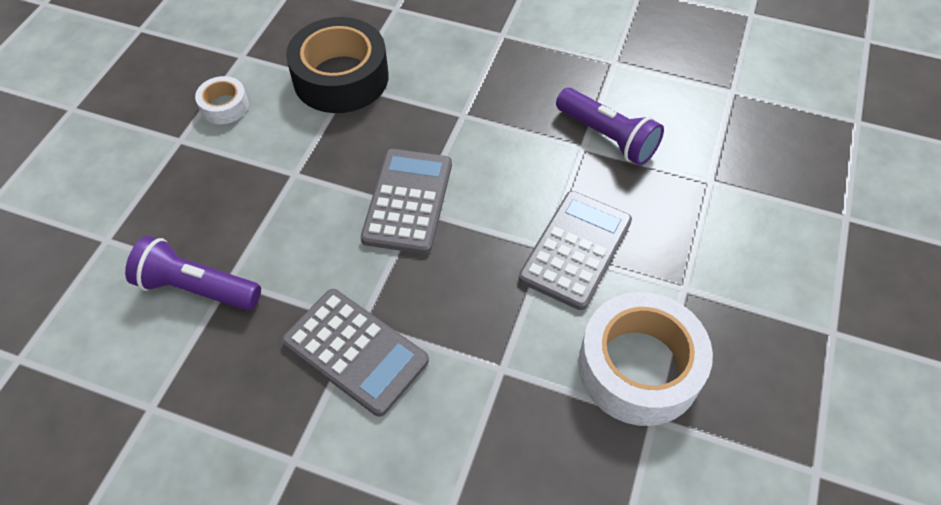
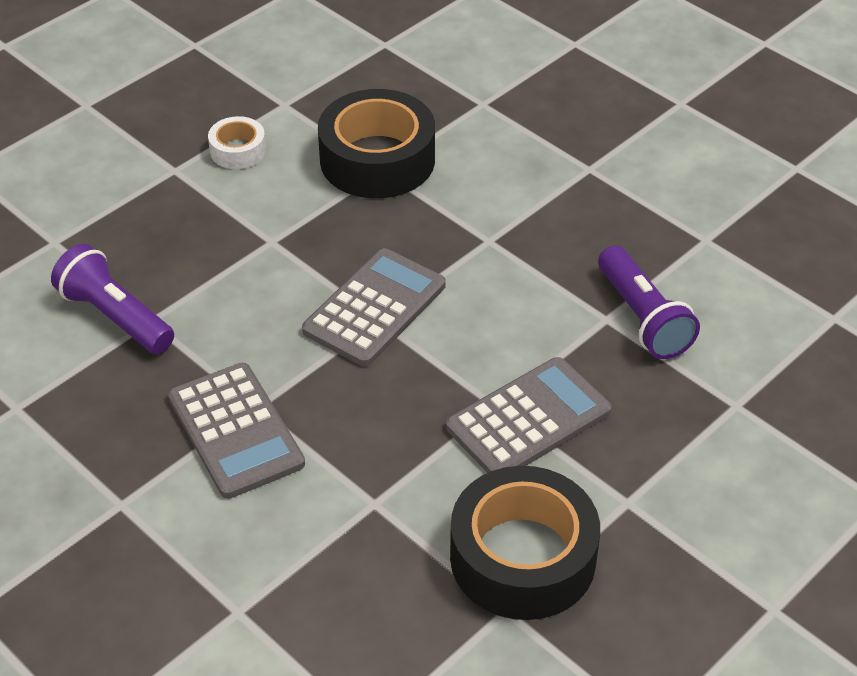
camera: 25 degrees right, 10 degrees down
(639, 367) = (522, 557): white tape -> black tape

